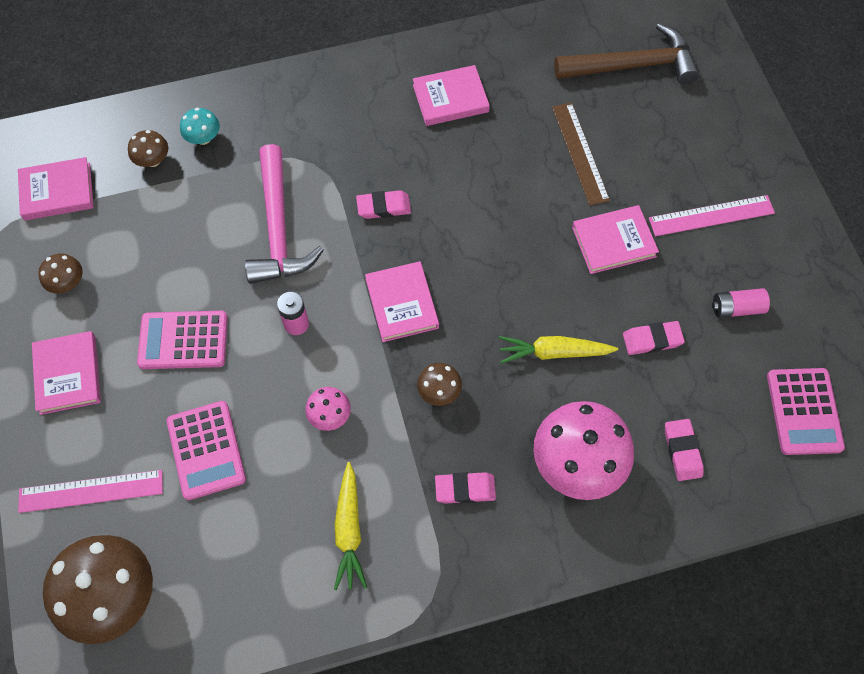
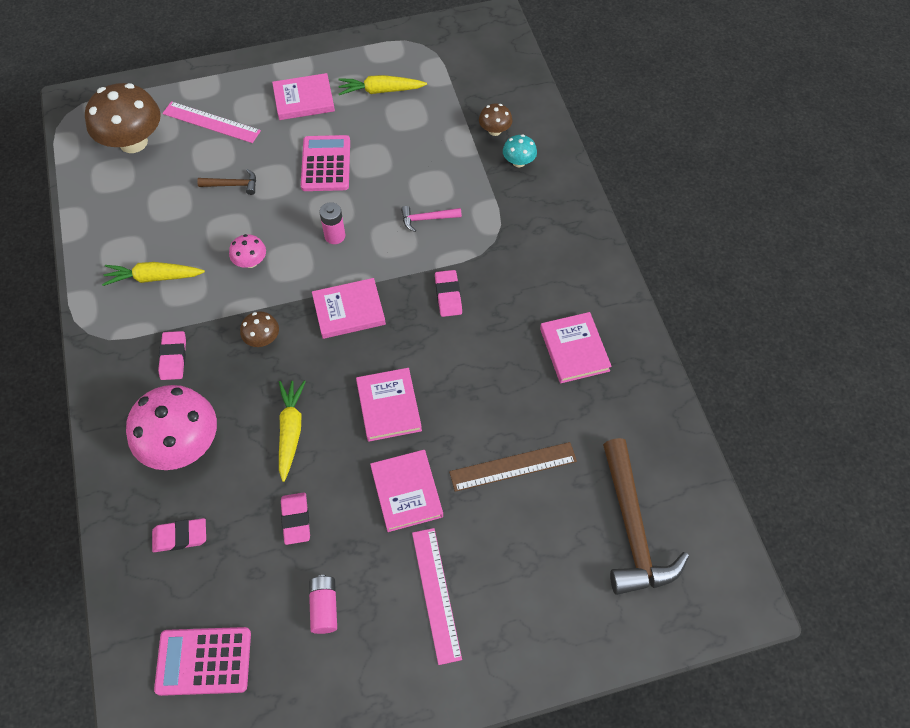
camera: 90 degrees right, 5 degrees down
(57, 191) = (463, 75): pink book -> pink book (388, 406)
(67, 283) = (380, 91): brown mushroom -> yellow carrot
(91, 491) = (211, 122): pink ruler -> pink ruler turned 60 degrees counterclockwise
(206, 450) = (232, 185): pink calculator -> brown hammer
(278, 228) = (427, 219): pink hammer -> pink hammer, size x0.46

